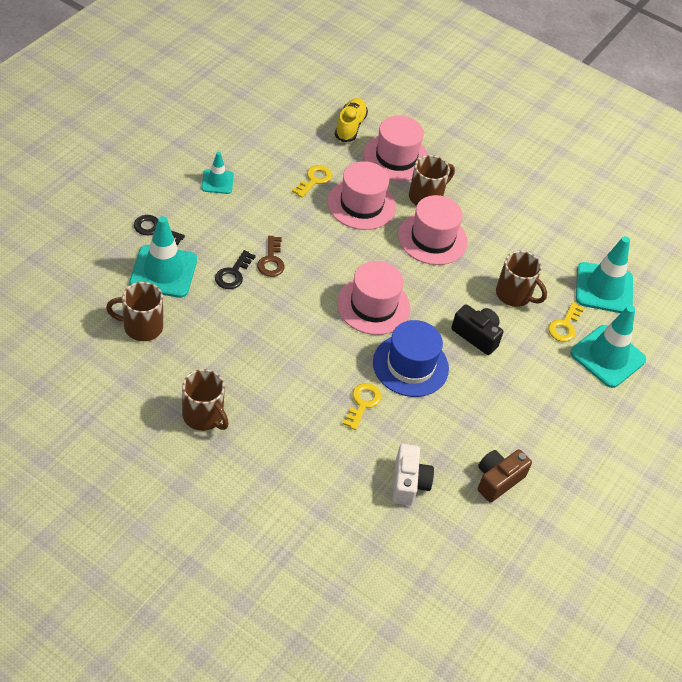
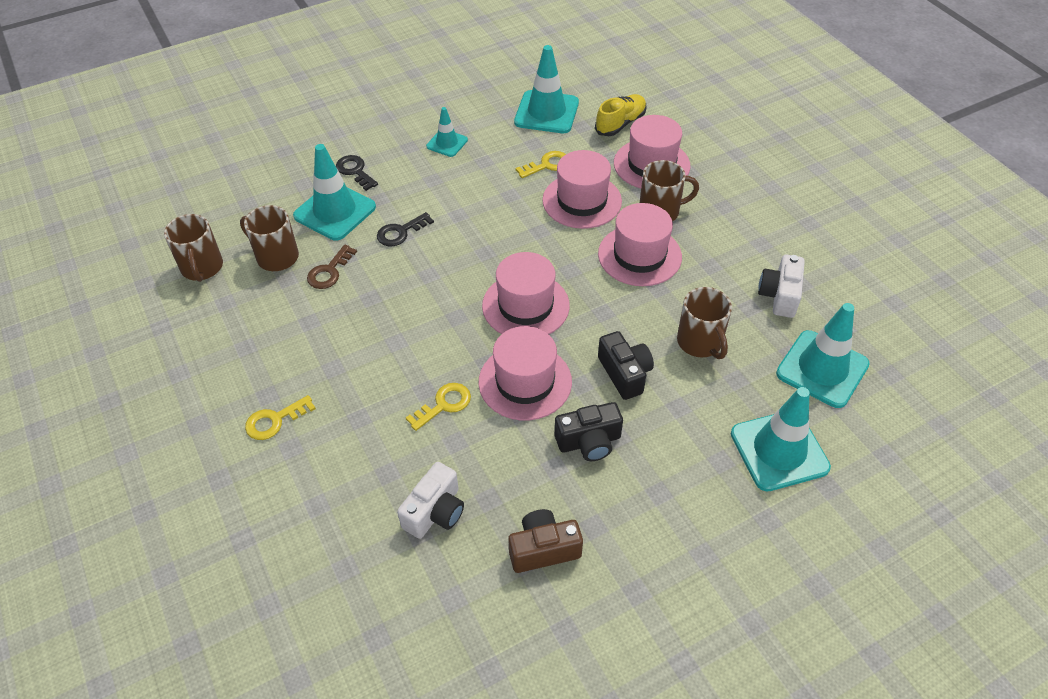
camera: 35 degrees right, 0 degrees up
(204, 416) = (271, 362): brown mug -> brown mug (202, 268)
(271, 261) = (448, 230): brown key -> brown key (329, 271)
(283, 131) = (546, 112): none -> turquoise traffic cone
(410, 365) = (525, 382): blue hat -> pink hat
(482, 394) = (589, 442): none -> black camera
(547, 241) = (779, 295): none -> white camera
(564, 326) = (743, 397): yellow key -> yellow key (275, 420)

